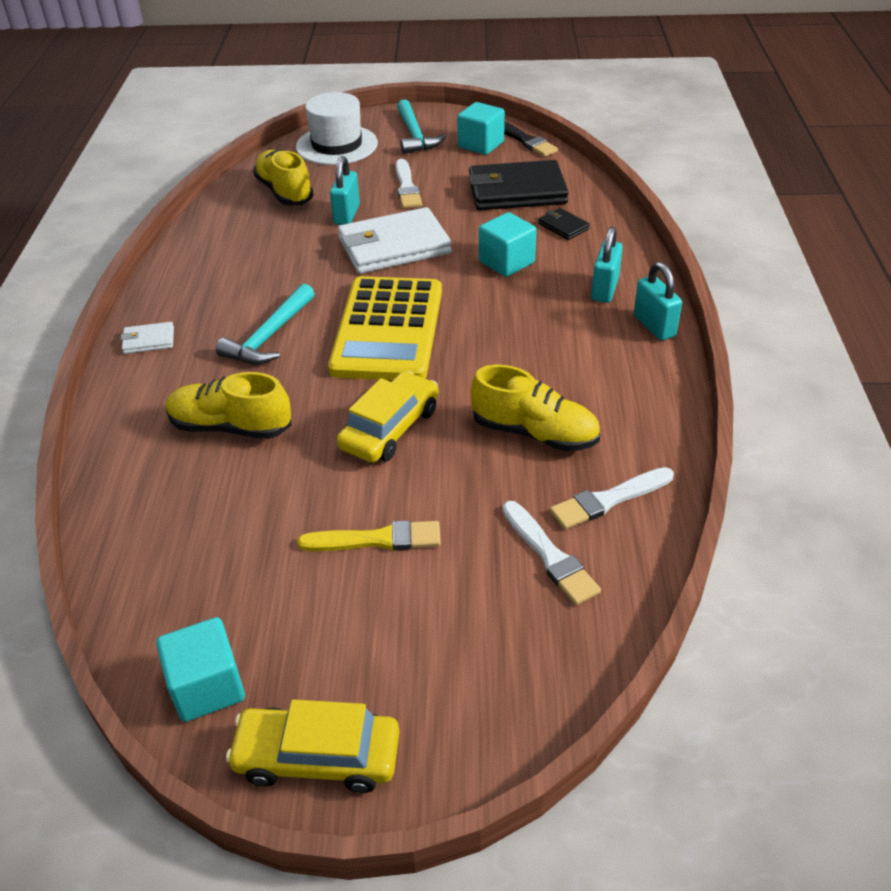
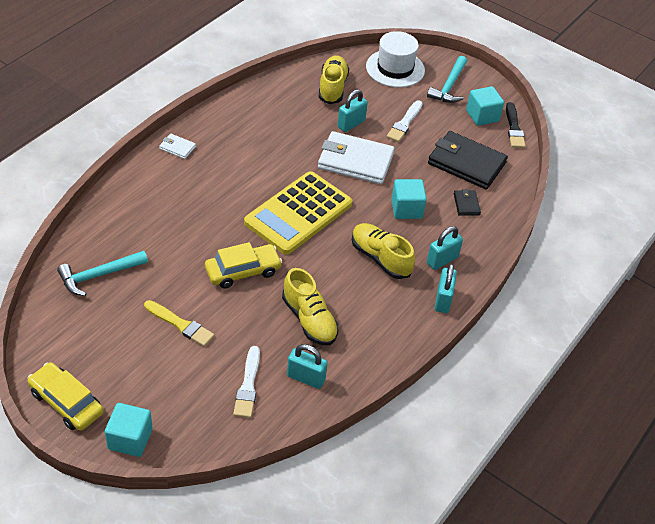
camera: 30 degrees right, 5 degrees up
(207, 687) = (52, 343): turquoise cube -> turquoise cube (130, 439)
(230, 427) = (171, 222): yellow shoe -> yellow shoe (380, 258)
(270, 336) = (236, 180): turquoise hammer -> turquoise hammer (99, 275)
(608, 500) = (306, 378): white brush -> turquoise padlock

